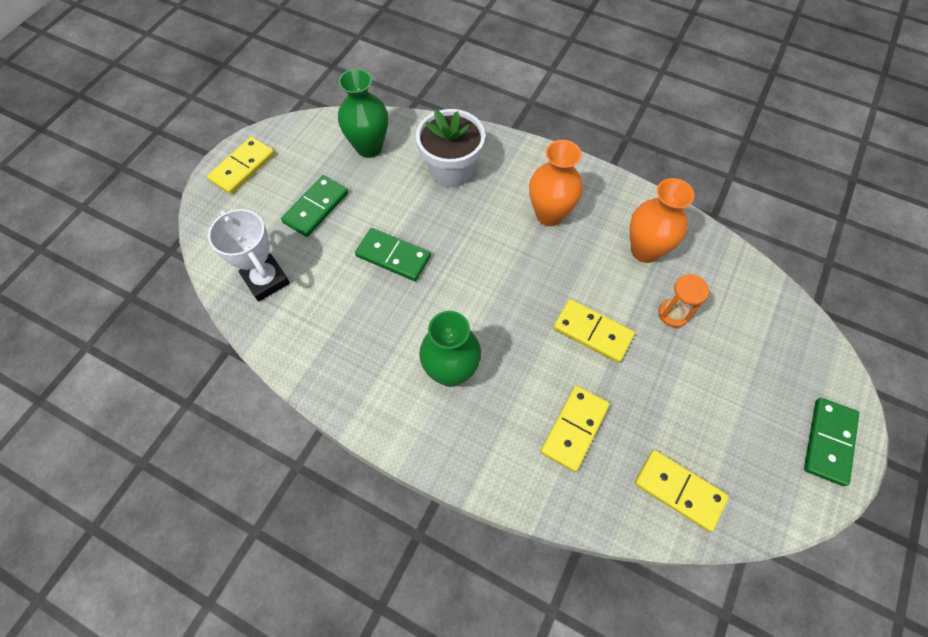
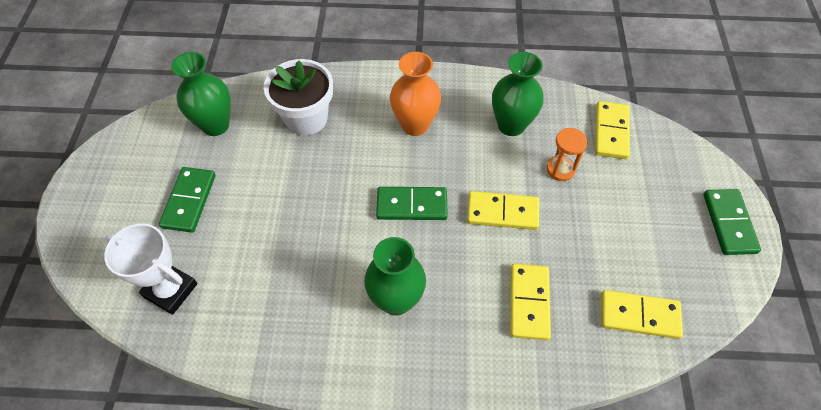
camera: 25 degrees left, 5 degrees down
(242, 167) = (91, 190): yellow domino -> yellow domino (611, 132)
(393, 256) = (289, 217): green domino -> green domino (412, 205)
(645, 250) = (511, 125): orange vase -> green vase

